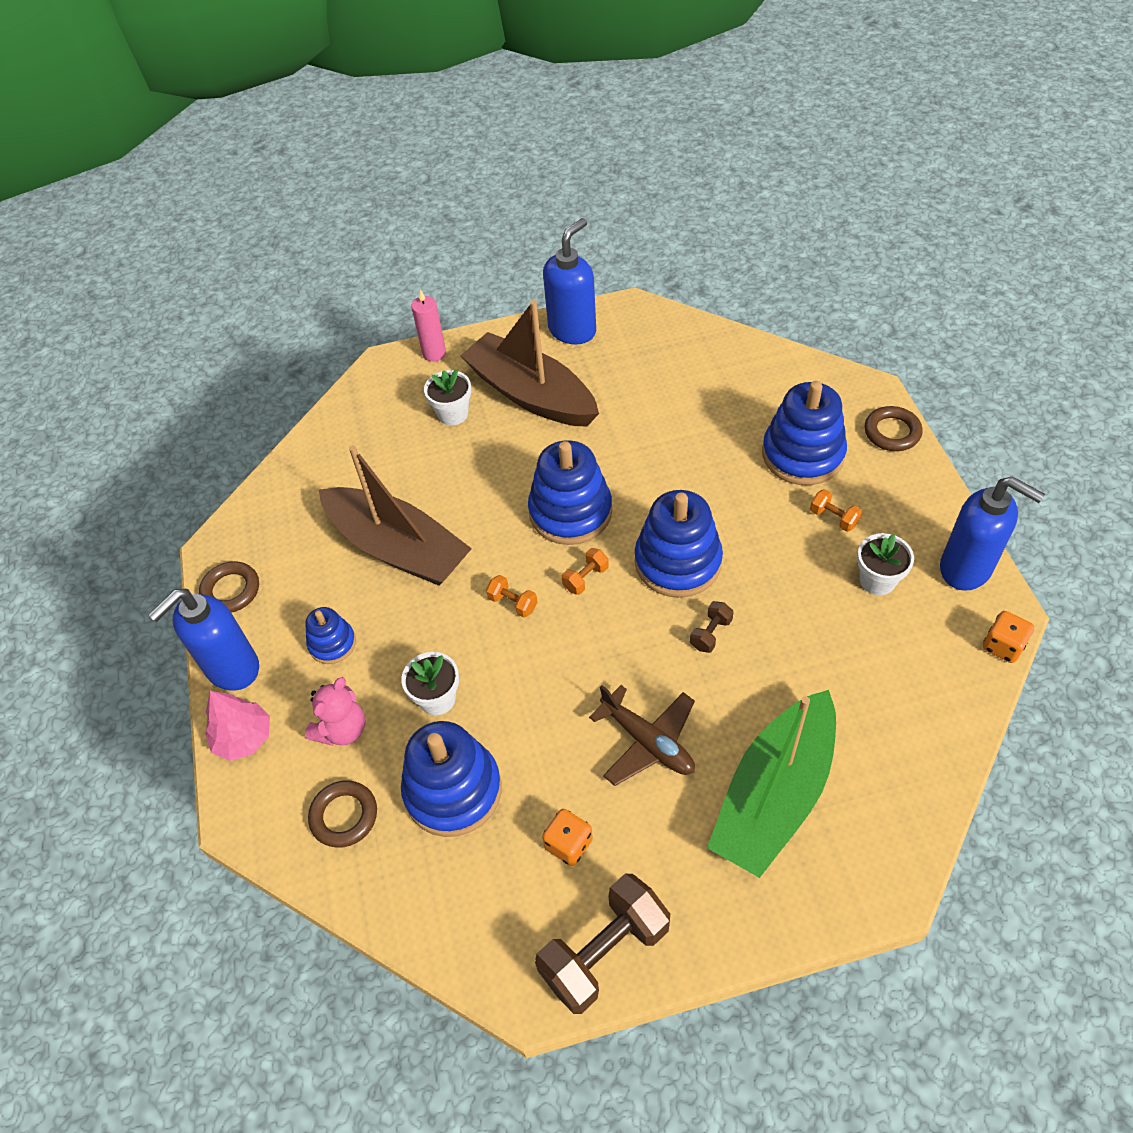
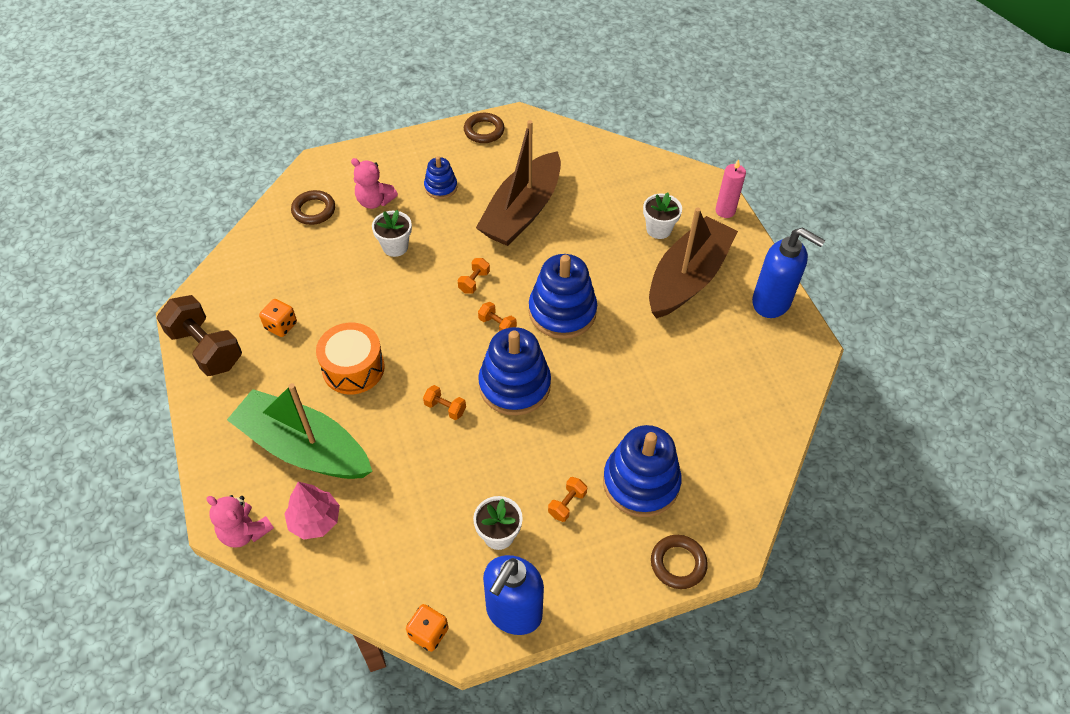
camera: 80 degrees right, 0 degrees up
(232, 668) = (423, 142): blue soap dispenser -> none
(244, 738) = (372, 156): pink tree -> pink tree (315, 520)
(453, 790) = (326, 262): blue stacking toy -> none
(647, 742) = (353, 368): brown plane -> orange drum
(710, 633) = (445, 408): brown dumbbell -> orange dumbbell
(904, 857) = (245, 532): none -> pink teddy bear

